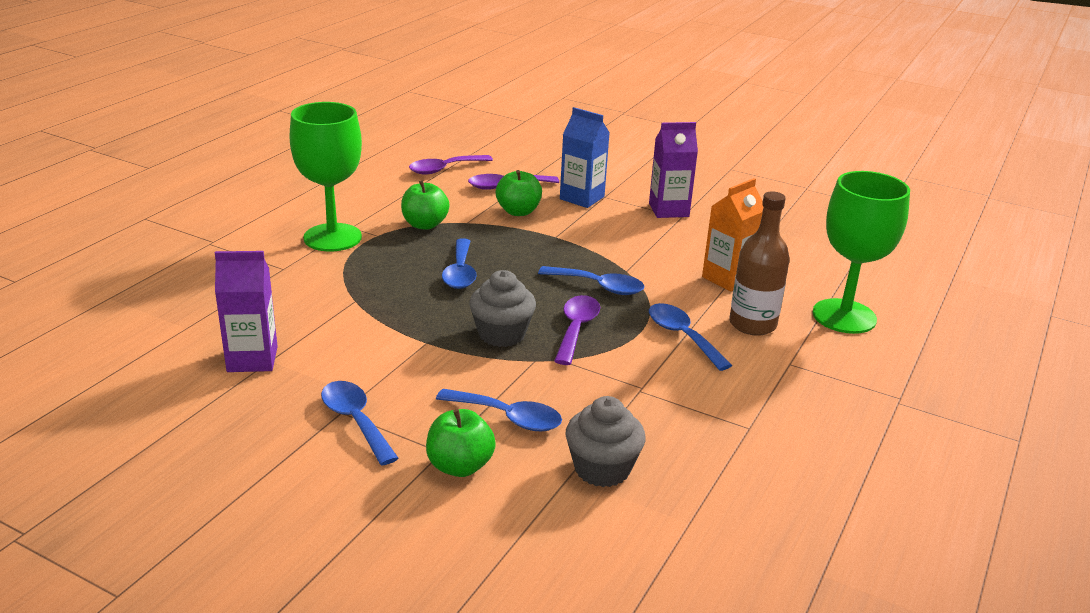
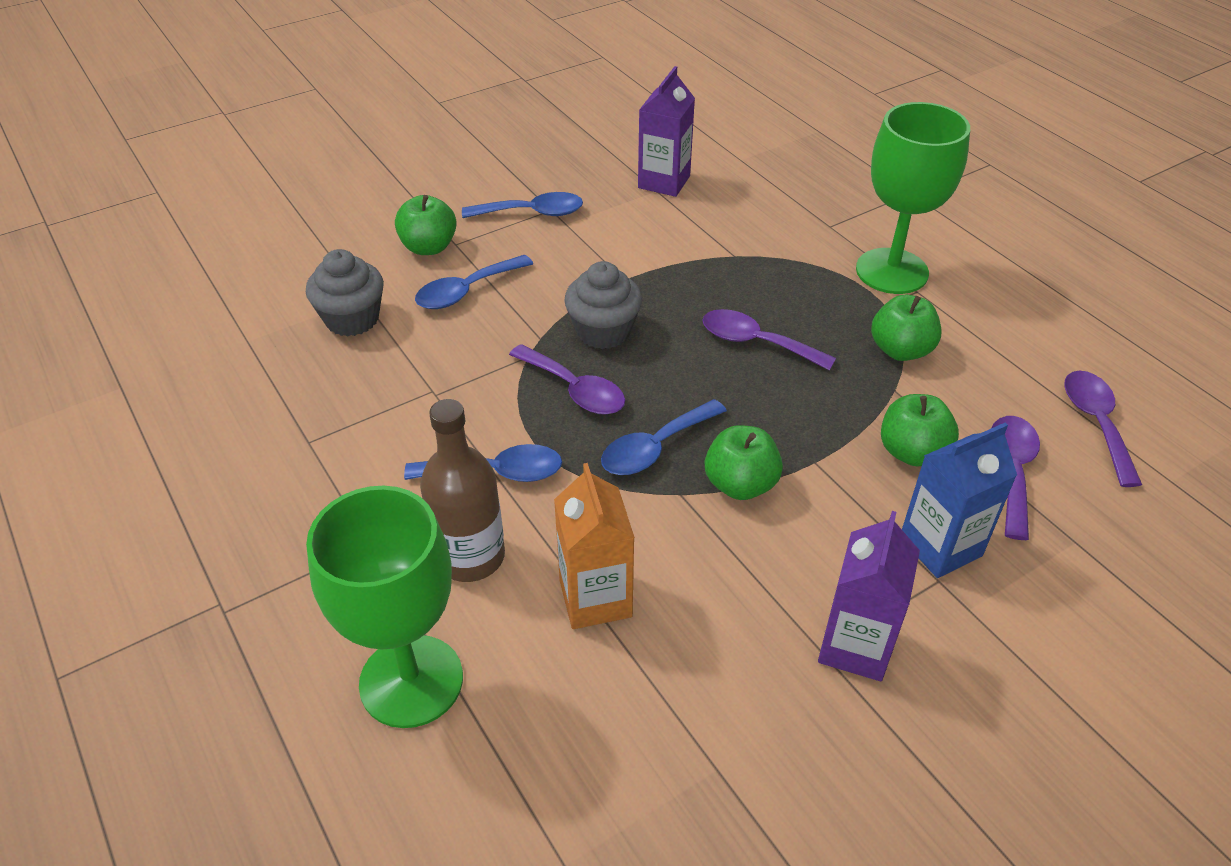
camera: 120 degrees right, 15 degrees up
(460, 272) = (756, 342): blue spoon -> purple spoon
(598, 254) = (740, 484): none -> green apple

